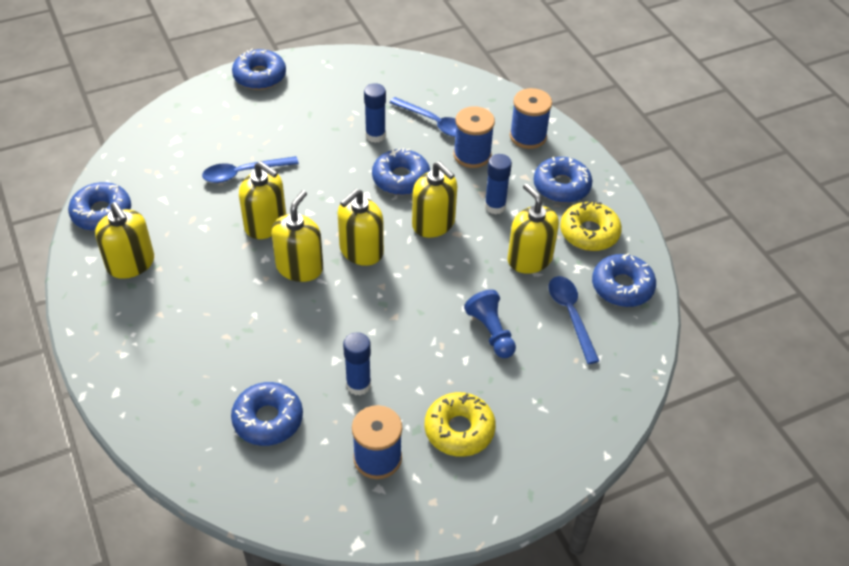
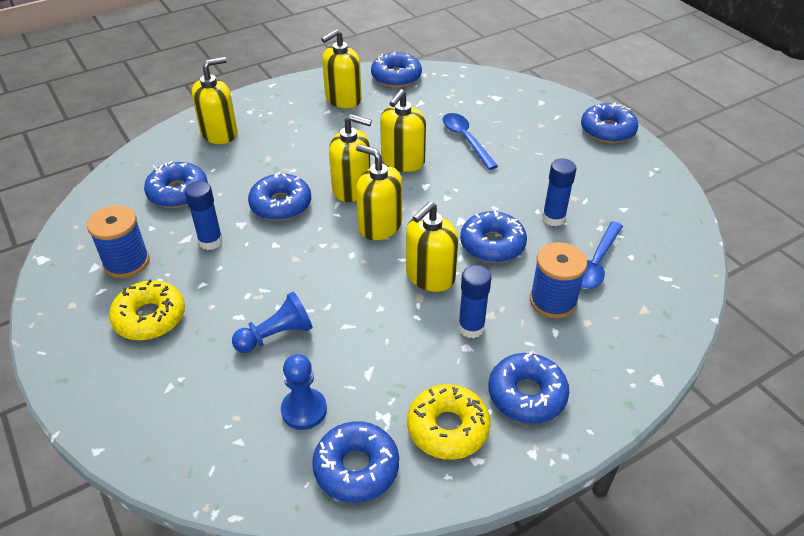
camera: 85 degrees right, 5 degrees down
(312, 326) = (281, 204): none -> blue donut
(528, 136) = (610, 354): blue spool -> none
(529, 259) = (390, 365): yellow soap dispenser -> yellow soap dispenser (219, 133)
(570, 315) = (304, 410): blue spoon -> blue pawn

